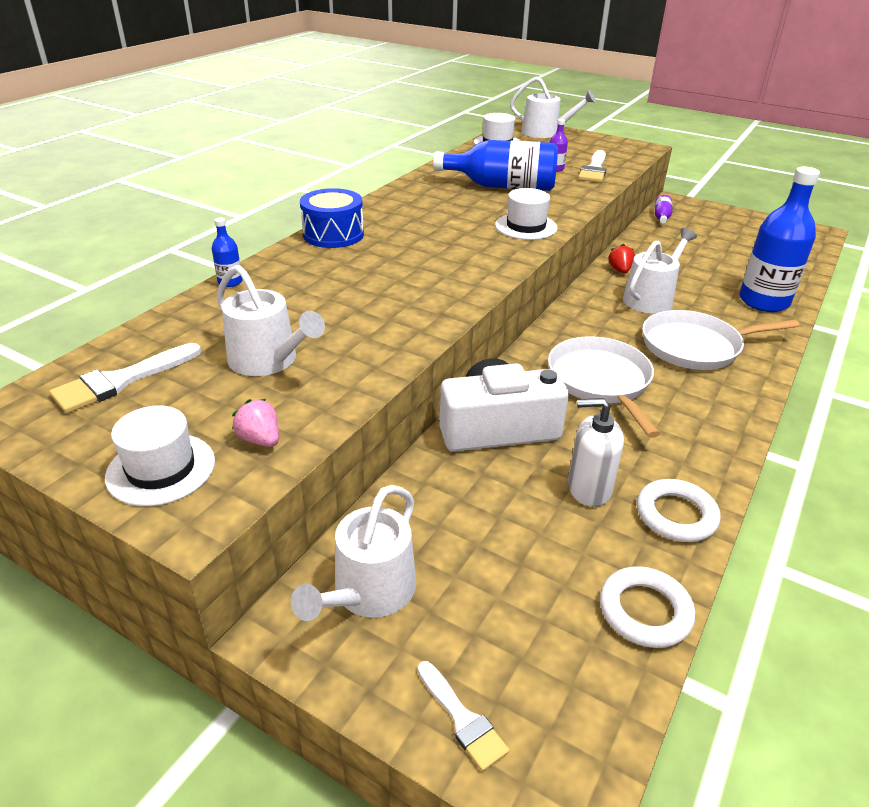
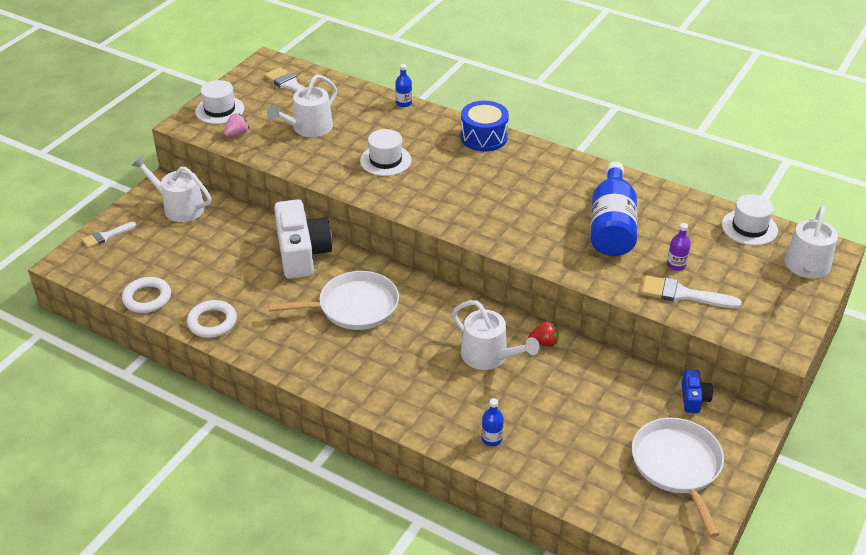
camera: 90 degrees right, 5 degrees up
(526, 226) = (516, 235): white hat -> white hat (385, 160)
(588, 488) = (240, 288): white soap dispenser -> none
(661, 217) = (693, 398): purple bottle -> blue camera
(695, 346) = (404, 370): white pan -> white pan (677, 466)
(763, 301) = (491, 439): blue bottle -> blue bottle, size x0.42

